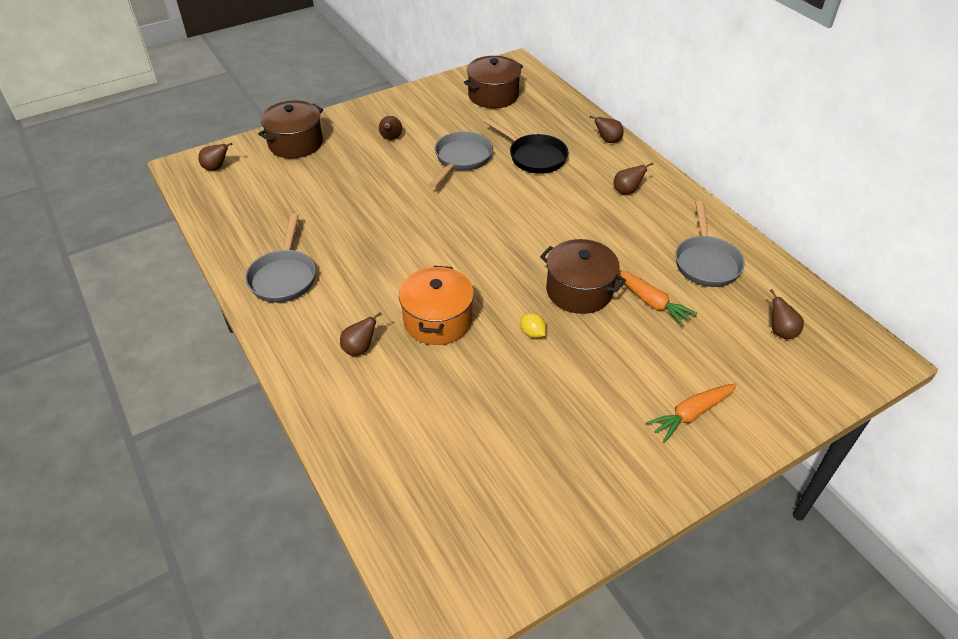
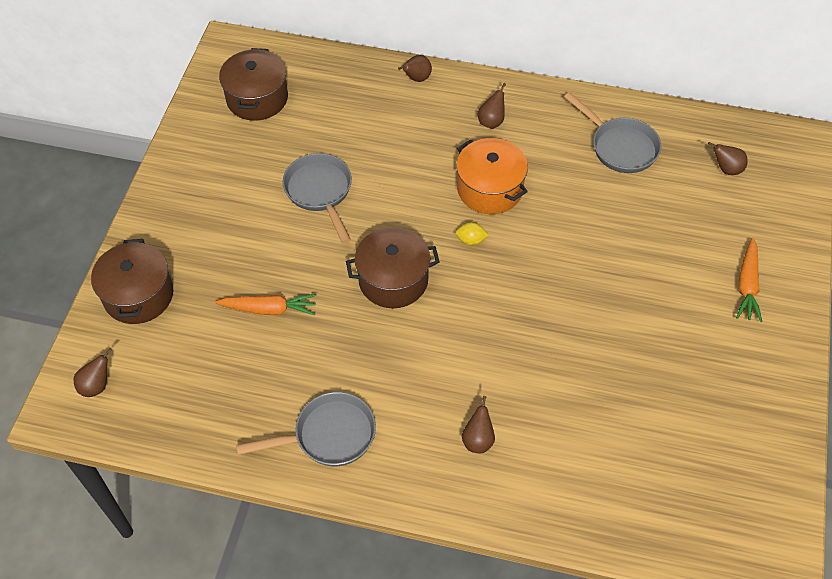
camera: 45 degrees left, 10 degrees up
(284, 277) = (328, 435): grey pan -> grey pan turned 60 degrees counterclockwise
(391, 138) = (225, 218): brown pear -> none
(438, 320) = (502, 363): orange pot -> orange pot (490, 189)
(532, 333) = (580, 312): yellow lemon -> yellow lemon (471, 240)
(534, 157) = (378, 142): black pan -> none
(579, 291) = (567, 246): brown pot -> brown pot (393, 280)
(651, 302) = (625, 214): orange carrot -> orange carrot (269, 309)

